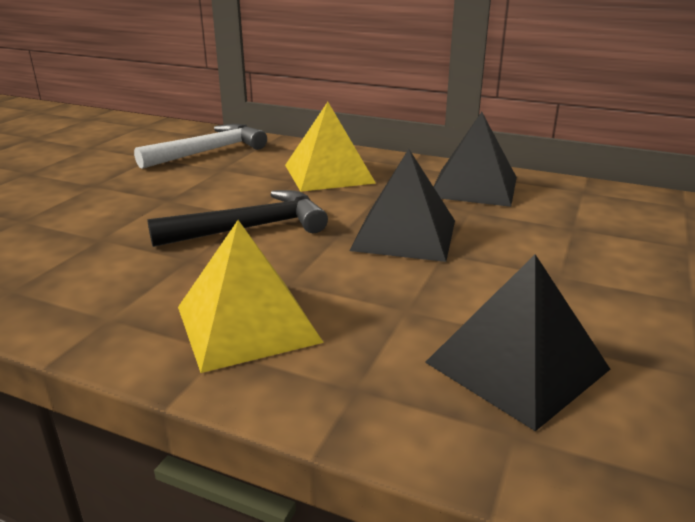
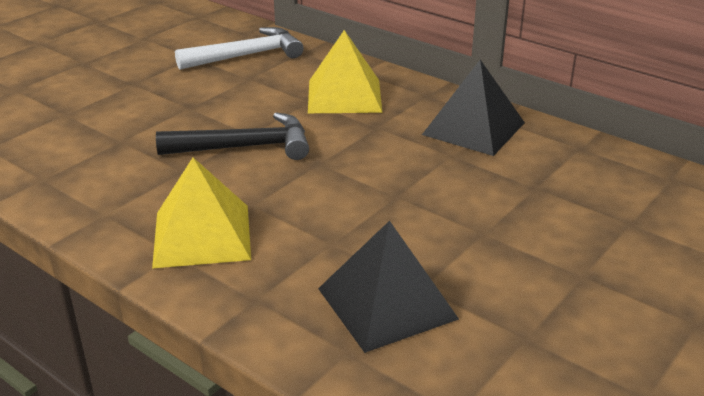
camera: 15 degrees right, 5 degrees up
(404, 235) = (373, 172): black pyramid -> none

